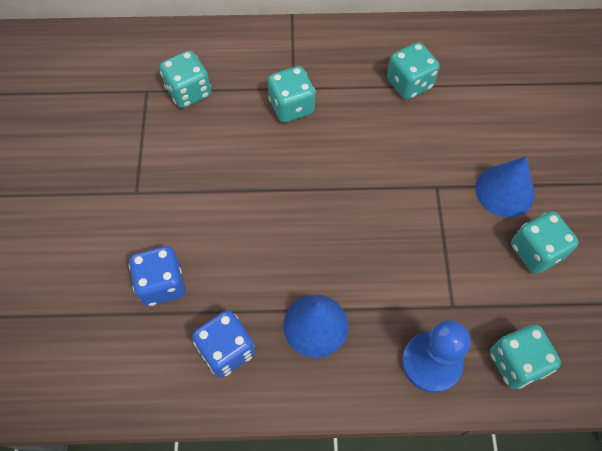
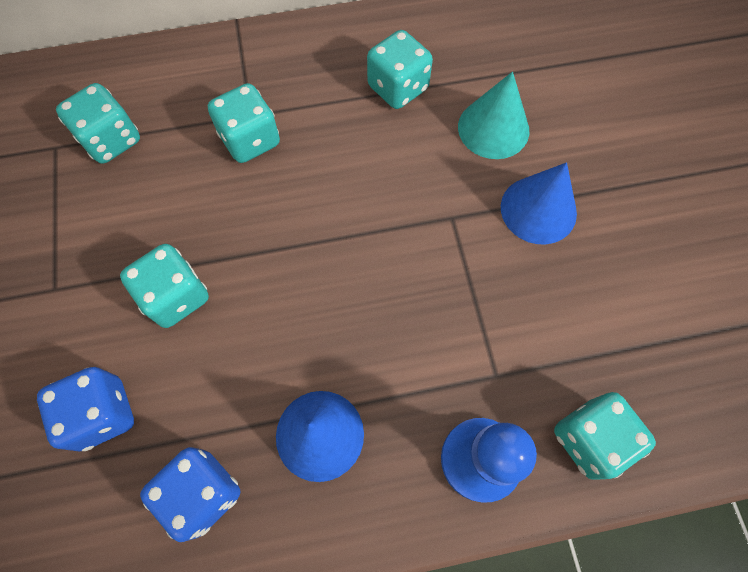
camera: 10 degrees left, 5 degrees up
(479, 125) = (493, 128): none -> turquoise cone
(535, 251) = (590, 283): turquoise dice -> turquoise dice (176, 296)

